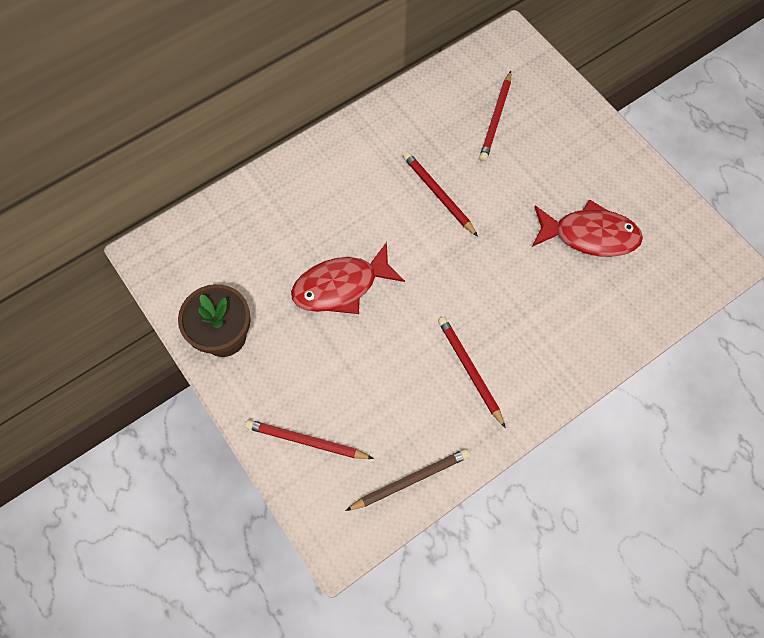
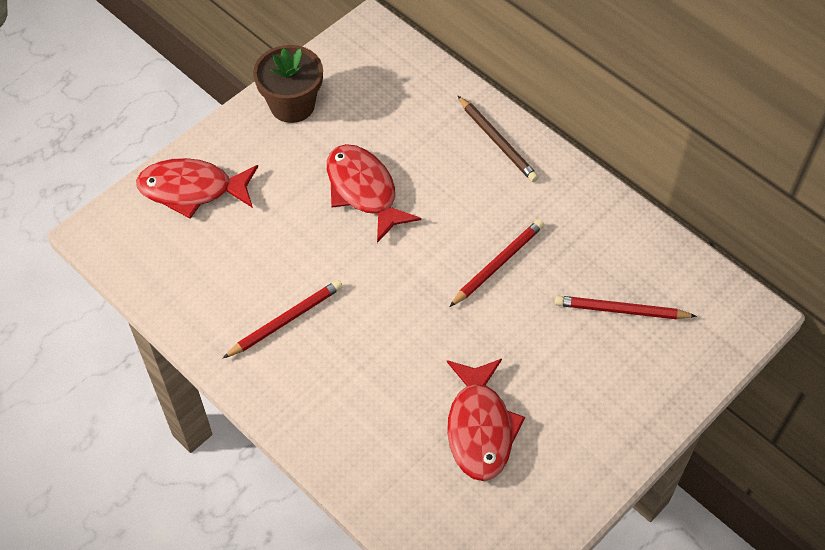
camera: 80 degrees right, 10 degrees down
(306, 441) = (192, 189): red pencil -> red fish
(410, 480) = (160, 282): brown pencil -> brown pencil (497, 141)

